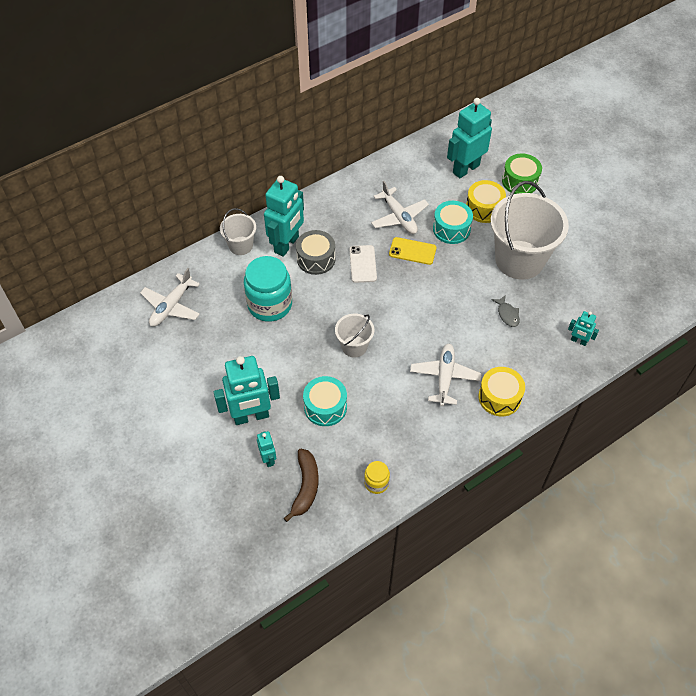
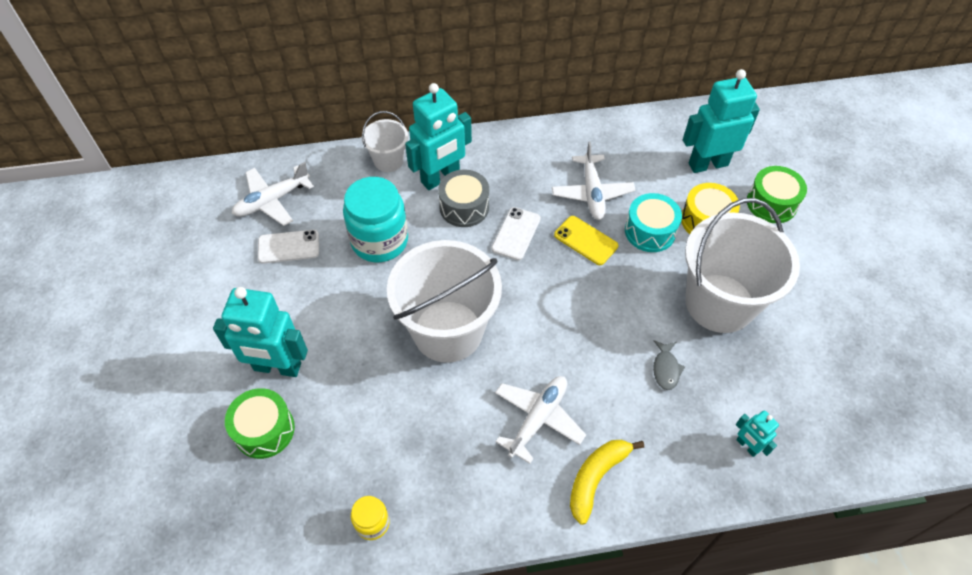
camera: 25 degrees right, 0 degrees up
(206, 334) = (288, 247): none -> white phone
(268, 459) = (264, 430): turquoise robot -> green drum
(305, 487) = (285, 487): brown banana -> none
(325, 407) = (369, 393): turquoise drum -> none
(354, 346) = (448, 331): white bucket -> white bucket, size x2.03
(499, 397) = (596, 478): yellow drum -> yellow banana

